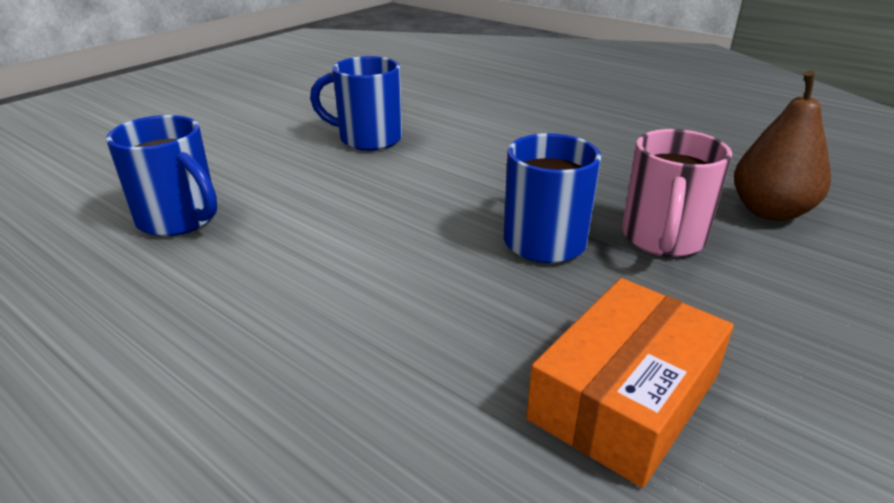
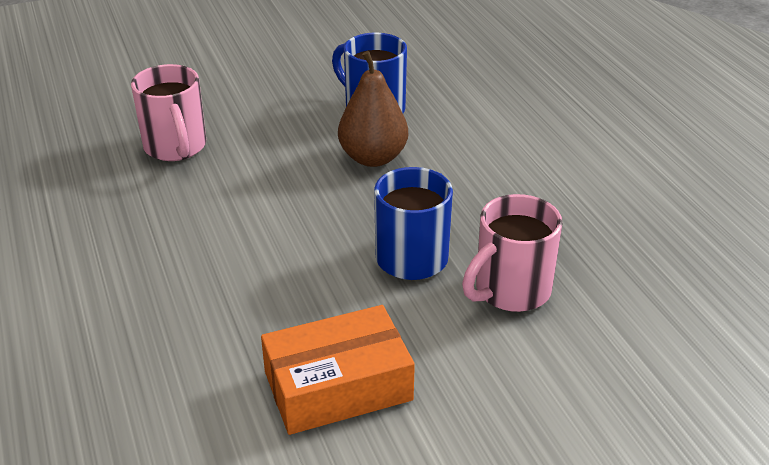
camera: 30 degrees right, 5 degrees up
(180, 219) = (176, 147): blue mug -> pink mug
(769, 211) = (643, 302): brown pear -> brown pear (373, 158)

